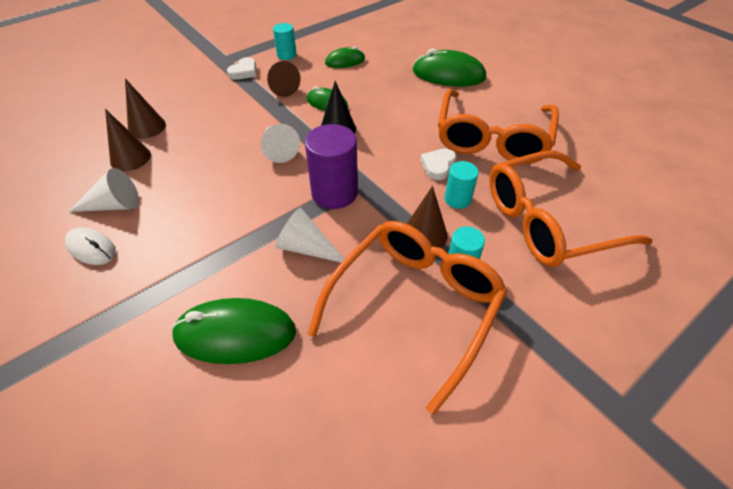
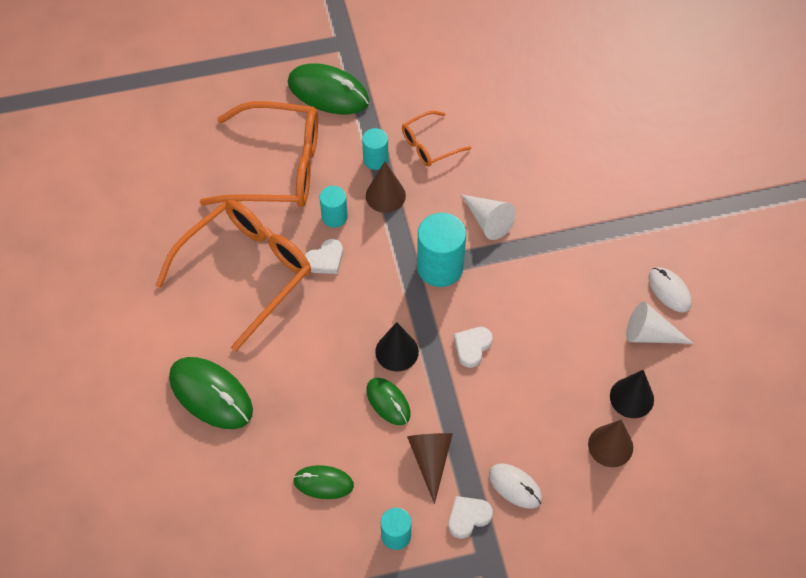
camera: 155 degrees left, 10 degrees up
(130, 158) = (631, 397): brown cone -> black cone
(216, 91) = (515, 486): none -> white mouse
(235, 334) = (563, 174): green mouse -> green mouse (328, 92)
(278, 149) = (472, 347): white cone -> white heart
(334, 193) = (440, 267): purple cylinder -> turquoise cylinder
(414, 306) = (430, 145): orange glasses -> orange glasses, size x0.49

